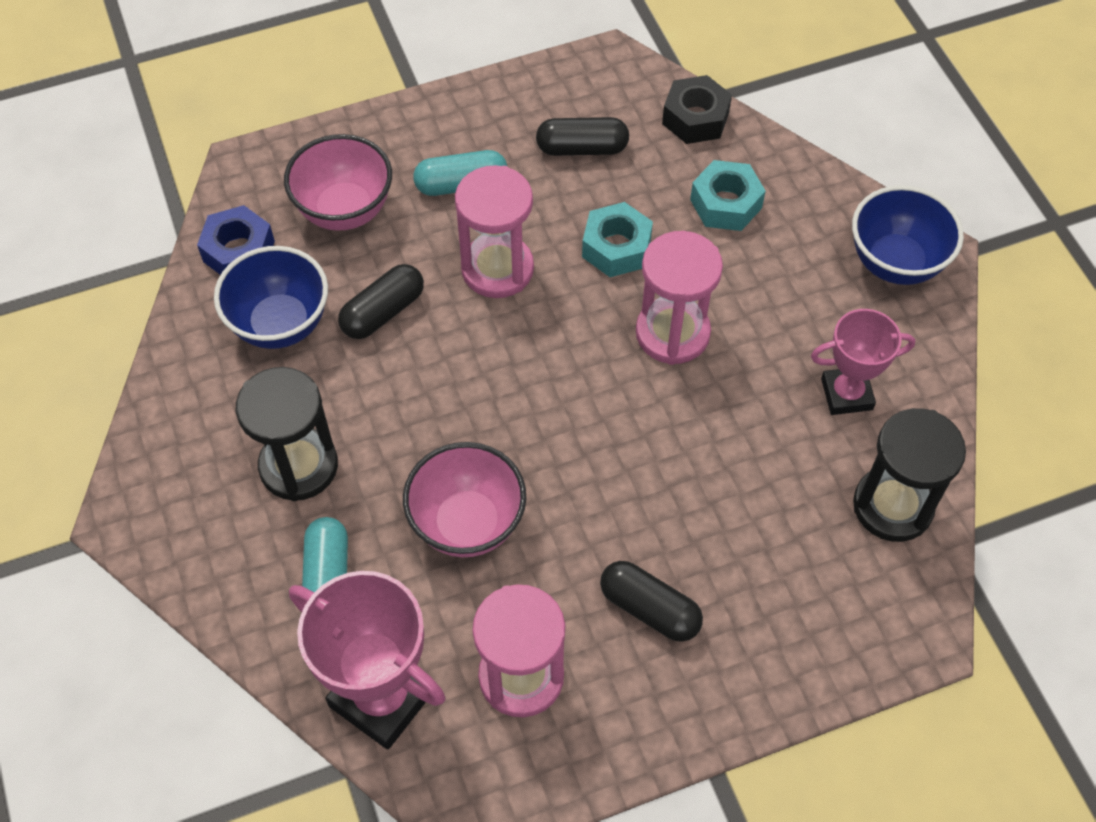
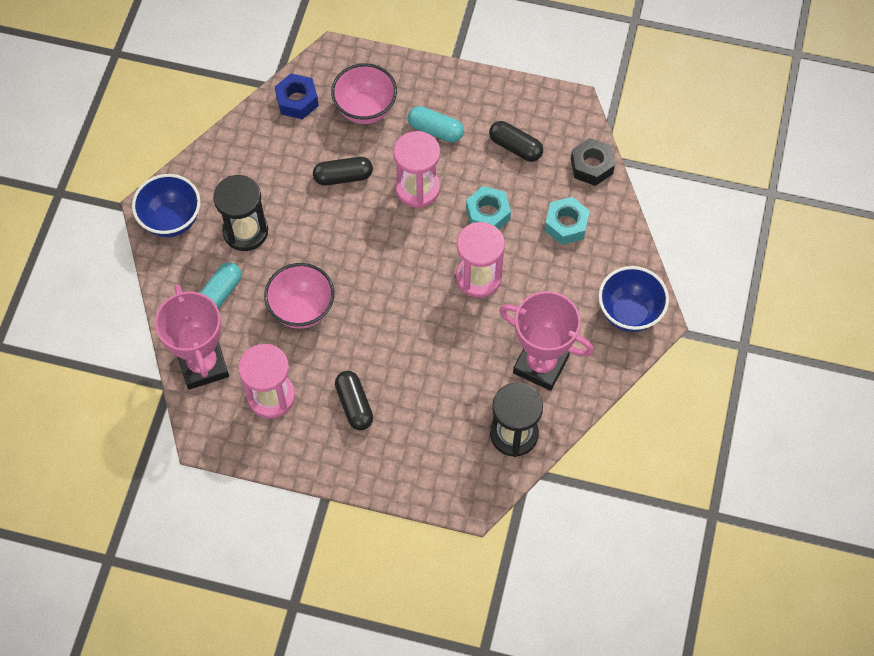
camera: 35 degrees right, 5 degrees up
(280, 324) = (289, 153): blue bowl -> blue bowl (171, 220)
(846, 394) = (540, 365): pink trophy -> pink trophy, size x1.59

